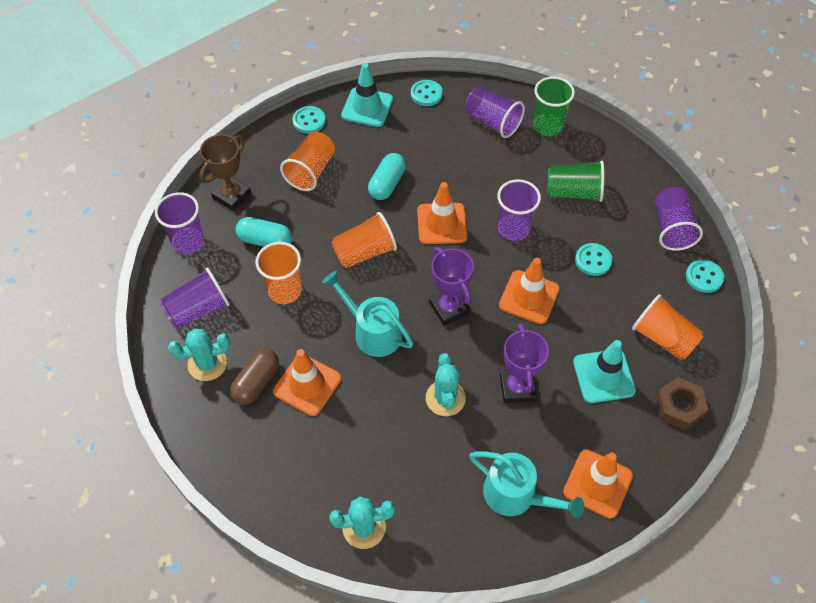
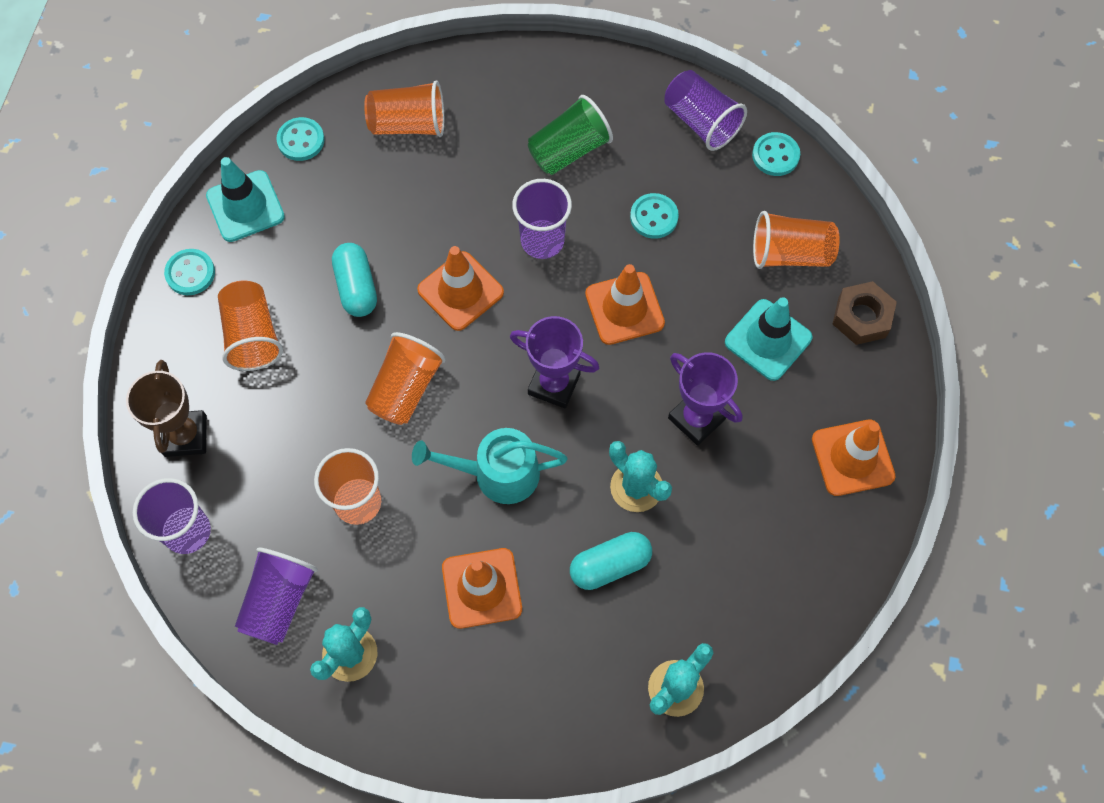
camera: 40 degrees left, 10 degrees up
(256, 382) = (424, 630): brown capsule -> none
(265, 240) = (279, 460): turquoise capsule -> turquoise capsule (610, 565)
(492, 122) = (408, 124): purple cup -> orange cup
(516, 495) = (790, 532): turquoise watering can -> none
(547, 126) = (474, 87): green cup -> none

